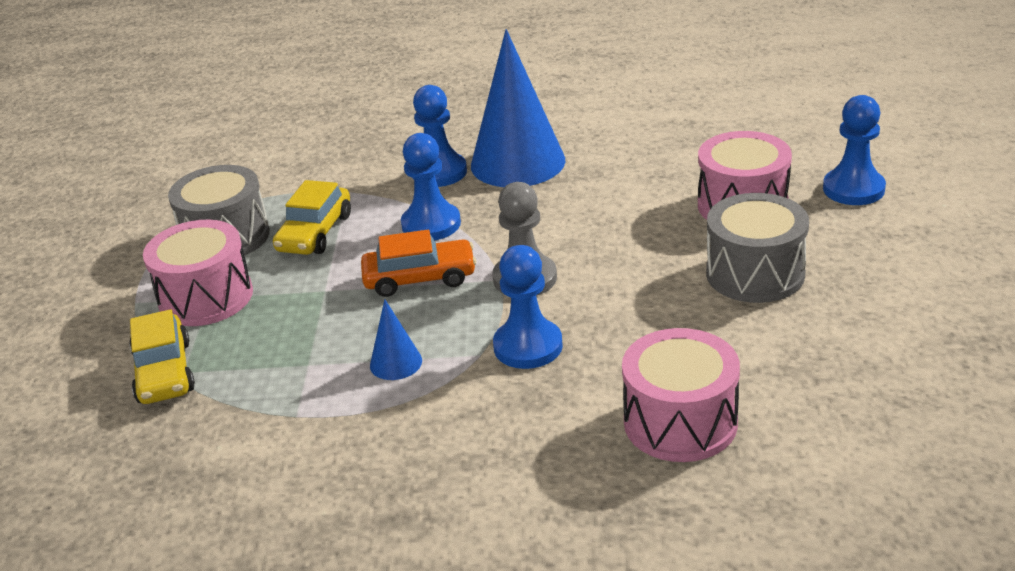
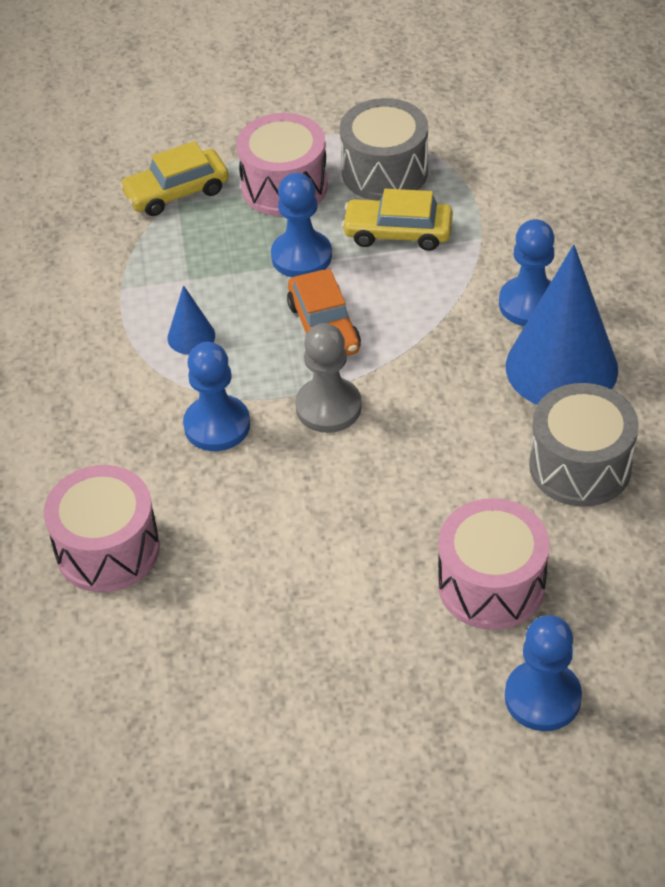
camera: 80 degrees right, 15 degrees up
(431, 224) = (422, 317): blue pawn -> blue pawn (301, 256)
(755, 273) = (349, 600): grey drum -> grey drum (580, 466)

